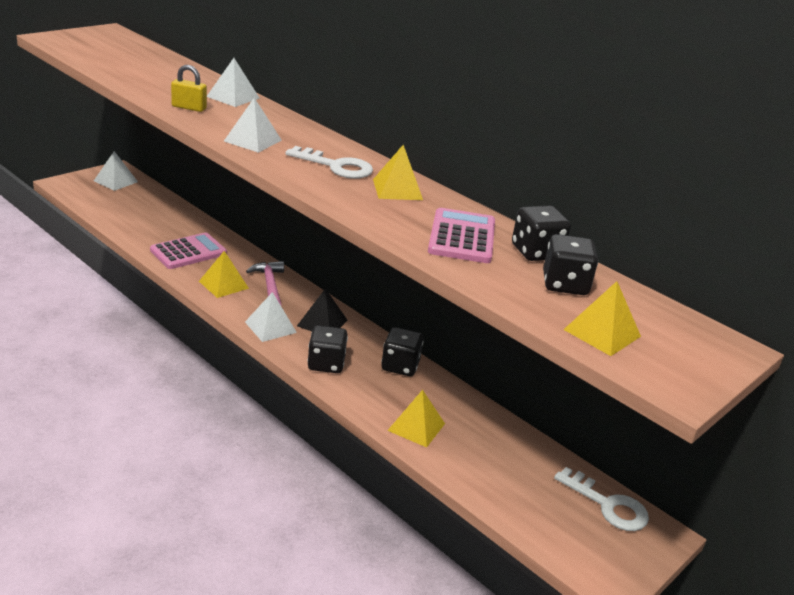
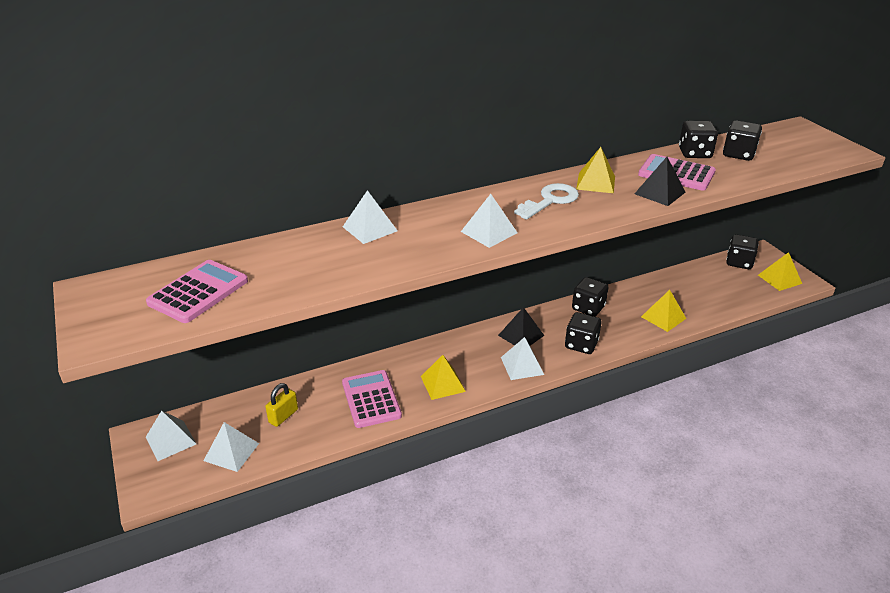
camera: 65 degrees left, 5 degrees up
(108, 204) = (231, 452): none -> white pyramid
(114, 55) = (198, 292): none -> pink calculator
(189, 108) = (395, 257): yellow padlock -> yellow padlock (283, 416)
(269, 285) = (452, 355): pink hammer -> none
(399, 224) = (659, 193): none -> black pyramid
(602, 333) = (796, 157): yellow pyramid -> yellow pyramid (779, 279)
(607, 505) = (739, 262): white key -> black dice

